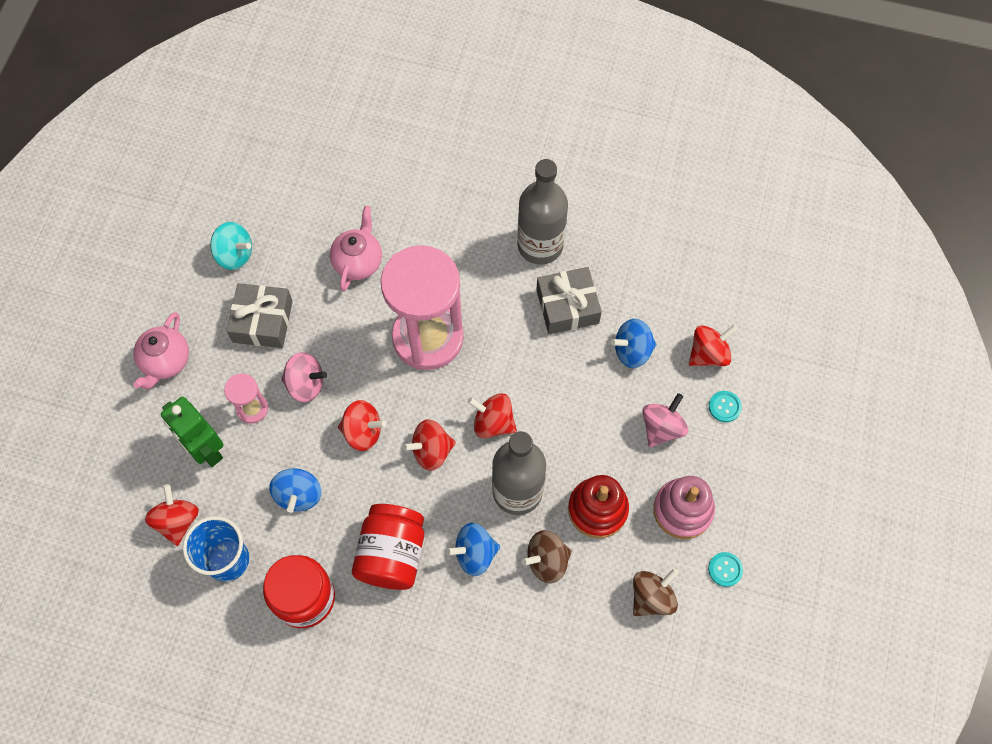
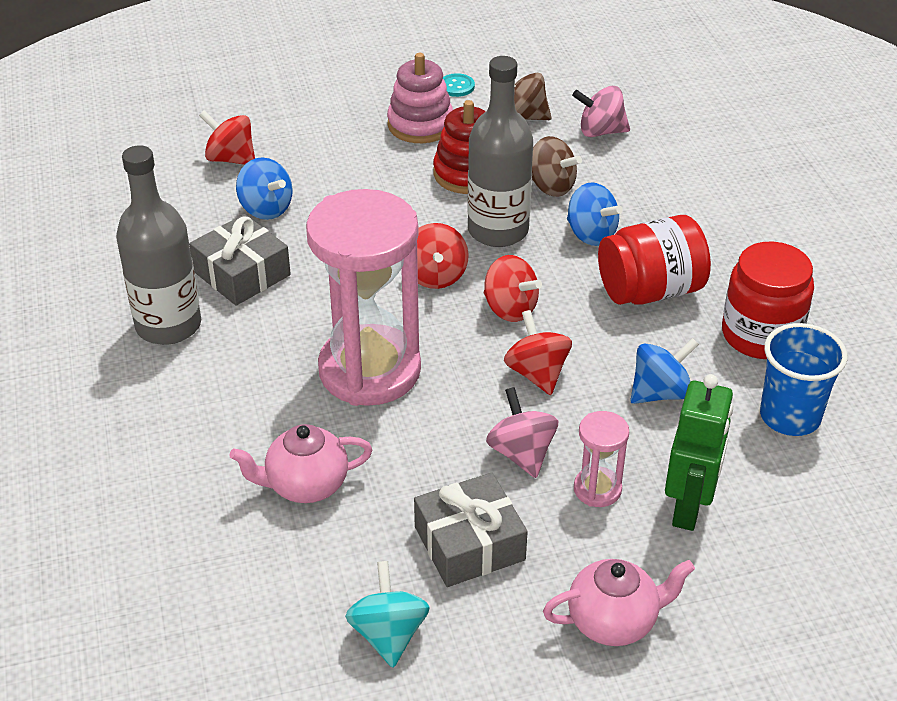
camera: 120 degrees left, 25 degrees down
(177, 521) = (796, 486): red spinning top -> none
(662, 428) = (342, 162): pink spinning top -> pink spinning top (600, 131)
(724, 407) = (286, 132): turquoise button -> none

